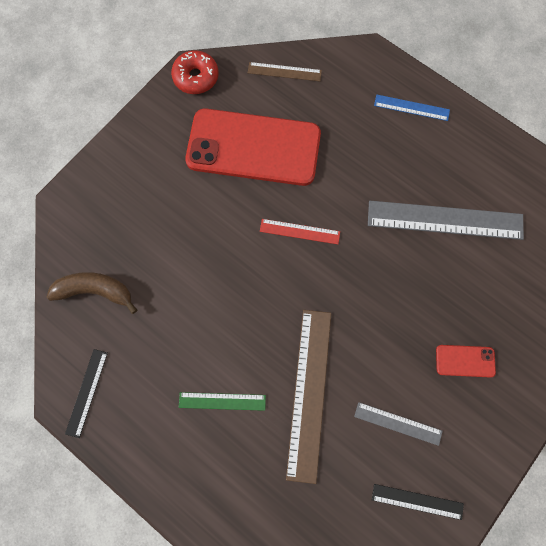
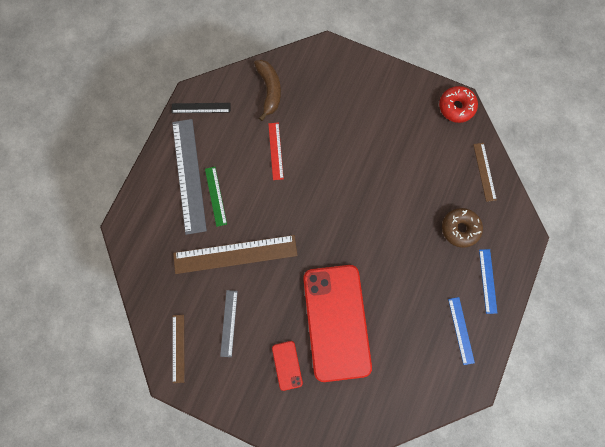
camera: 75 degrees right, 5 degrees up
(253, 148) = (410, 166): red phone -> red phone (336, 321)
(299, 231) = (353, 217): red ruler -> red ruler (276, 151)
(344, 118) = (459, 228): none -> brown donut
(417, 501) = (178, 348): black ruler -> brown ruler
(445, 220) = (396, 328): grey ruler -> grey ruler (189, 175)
(461, 152) = (461, 330): none -> blue ruler

